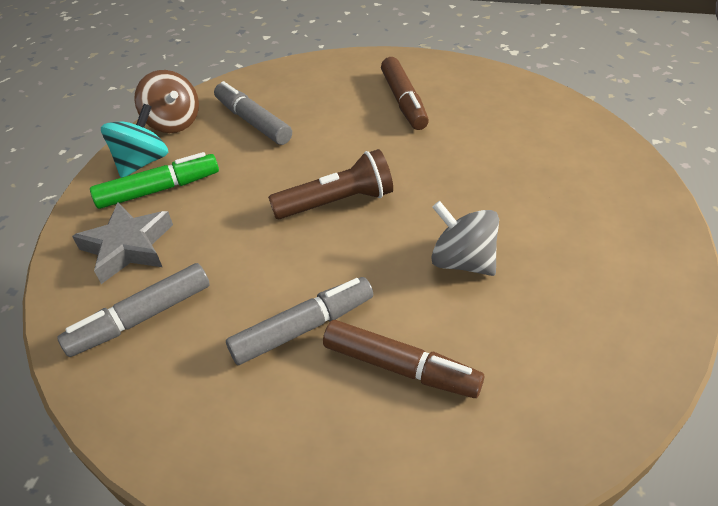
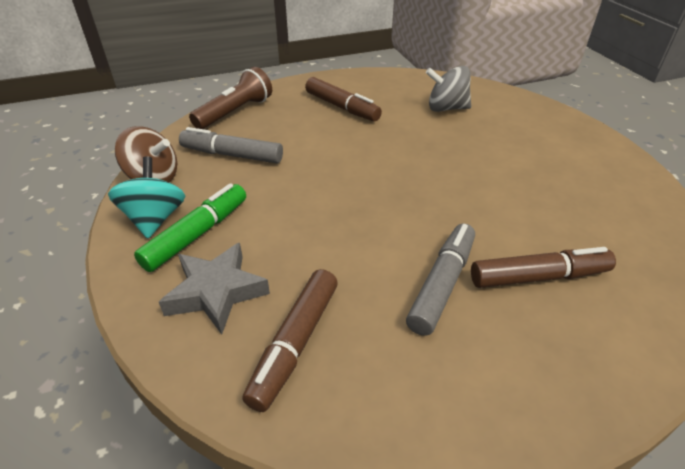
camera: 35 degrees left, 5 degrees down
(141, 318) = (295, 343): grey marker -> brown marker
(337, 202) = (367, 187): brown flashlight -> brown flashlight (235, 112)
(462, 261) = (497, 192): grey spinning top -> grey spinning top (446, 108)

